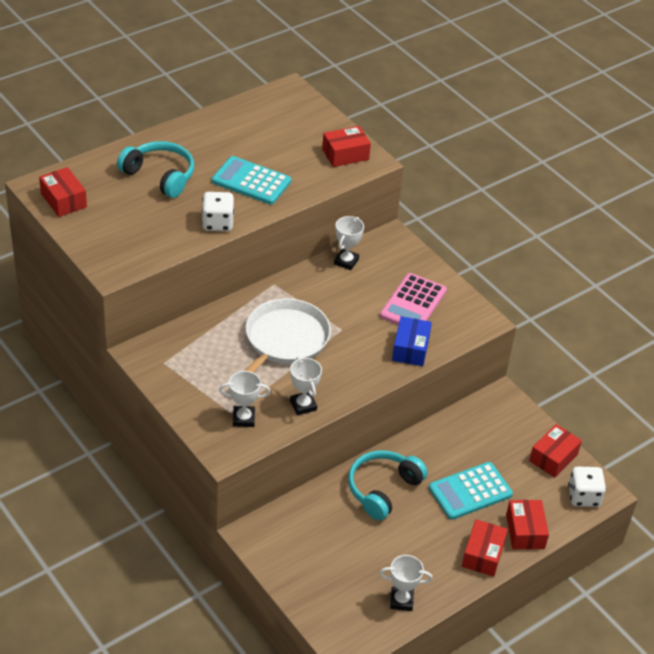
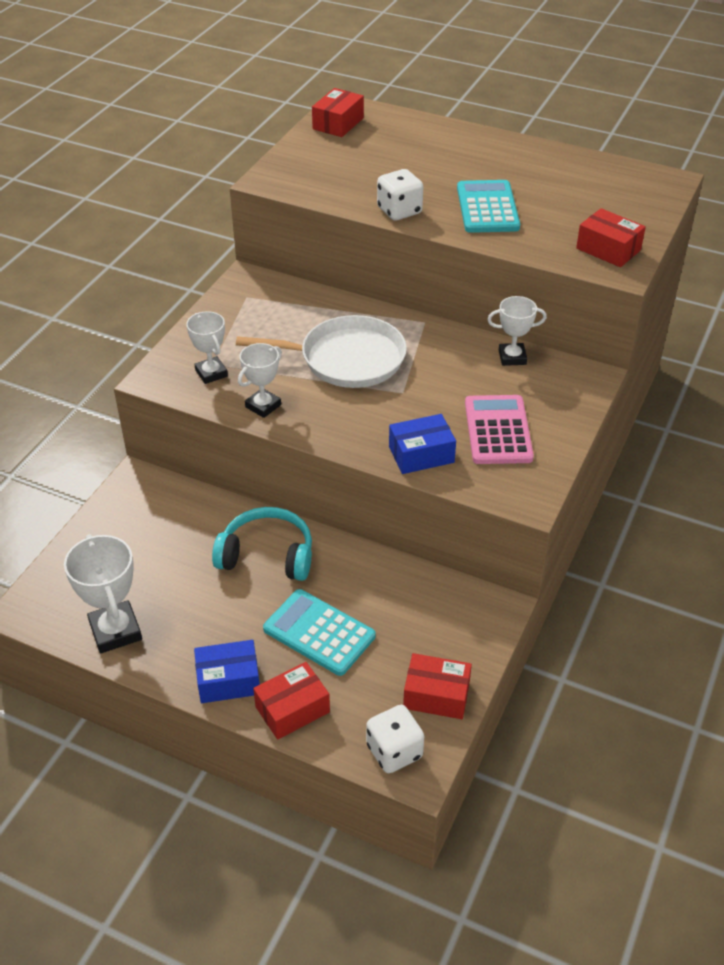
camera: 65 degrees right, 0 degrees up
(160, 176) = (431, 157): turquoise headphones -> none
(401, 601) = (115, 631): white trophy -> white trophy, size x1.55
(413, 303) = (498, 430): pink calculator -> pink calculator turned 90 degrees clockwise
(483, 555) = (228, 680): red box -> blue box

